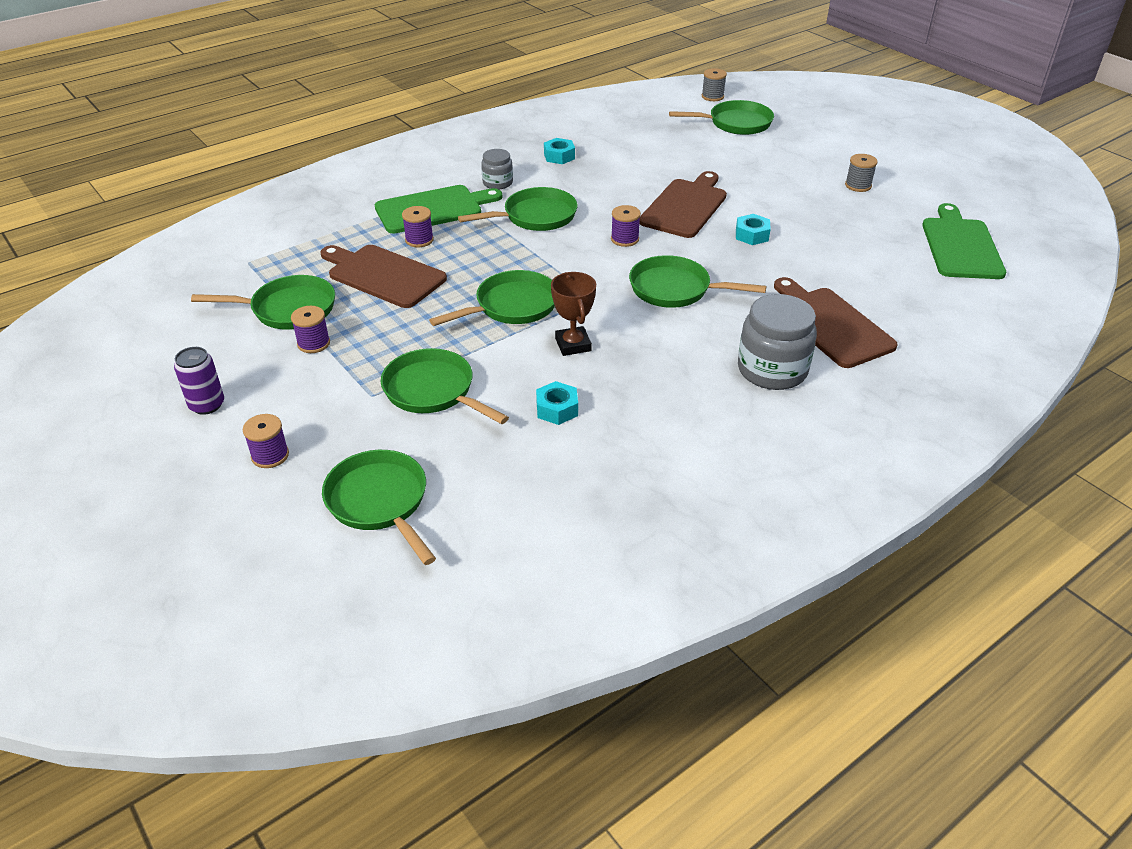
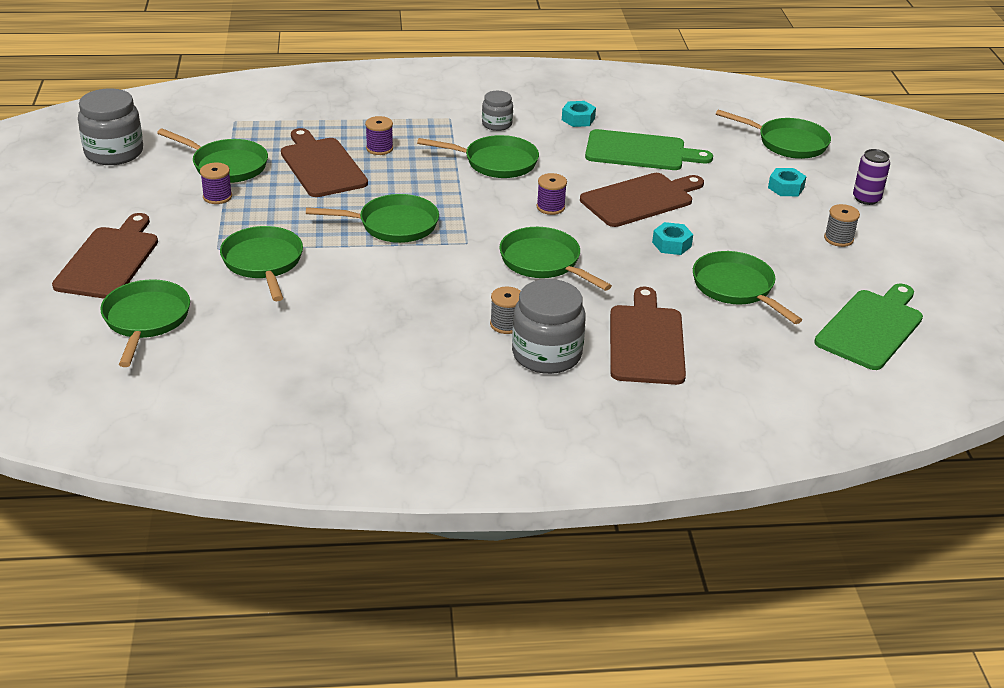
camera: 30 degrees right, 5 degrees down
(151, 339) = (114, 153): none -> grey jar
(207, 405) = (104, 211): purple can -> purple can (866, 199)
(270, 455) = (109, 260): purple spool -> brown cutting board
(433, 209) = (418, 128): green cutting board -> green cutting board (640, 151)
(557, 409) = (338, 312): turquoise nut -> turquoise nut (785, 188)
(573, 345) = (406, 271): brown trophy -> none
(712, 96) = (797, 111): grey spool -> grey spool (506, 324)
(838, 252) = (736, 288): none -> green pan

